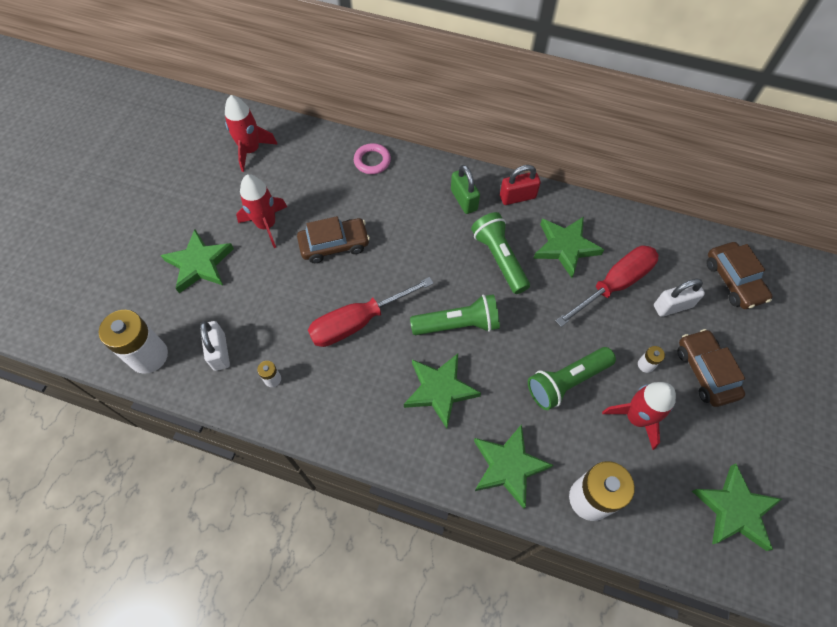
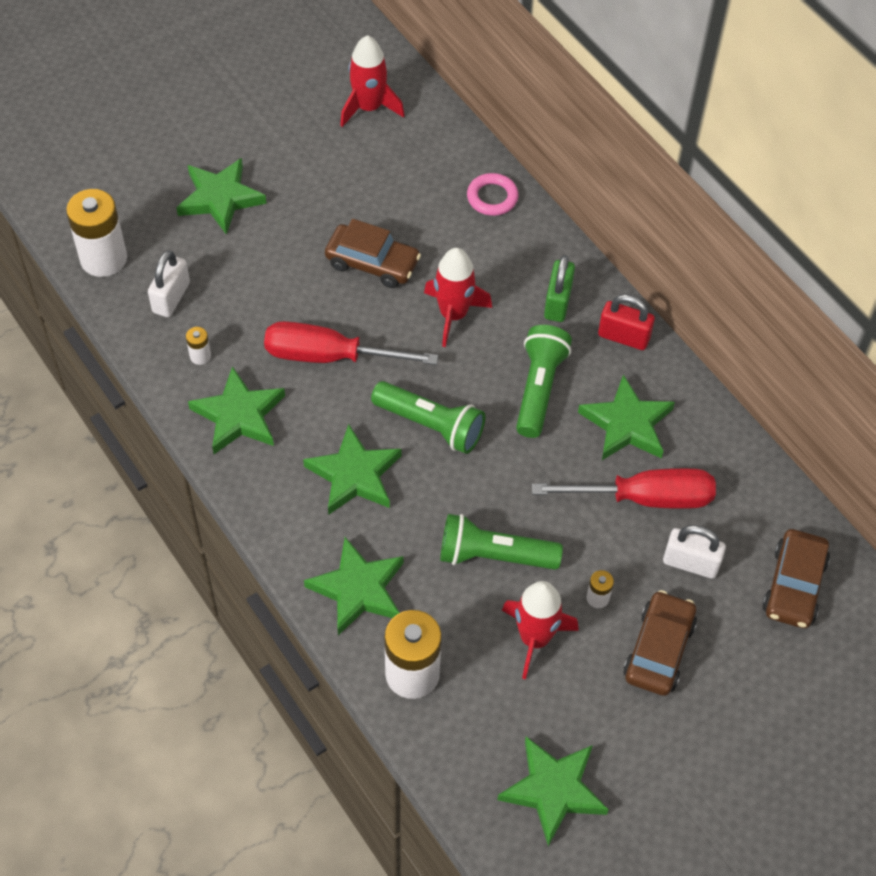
camera: 35 degrees right, 5 degrees down
(266, 225) = (319, 199): red rocket -> red rocket (453, 315)
(332, 402) = (239, 415): none -> green star

